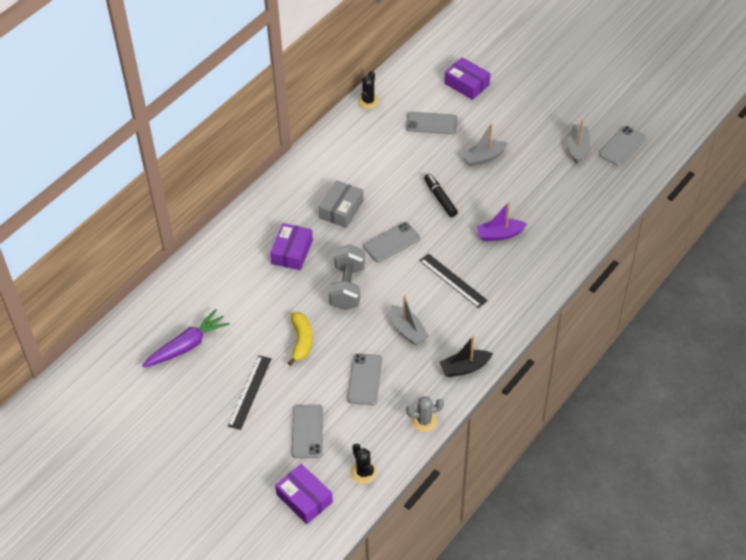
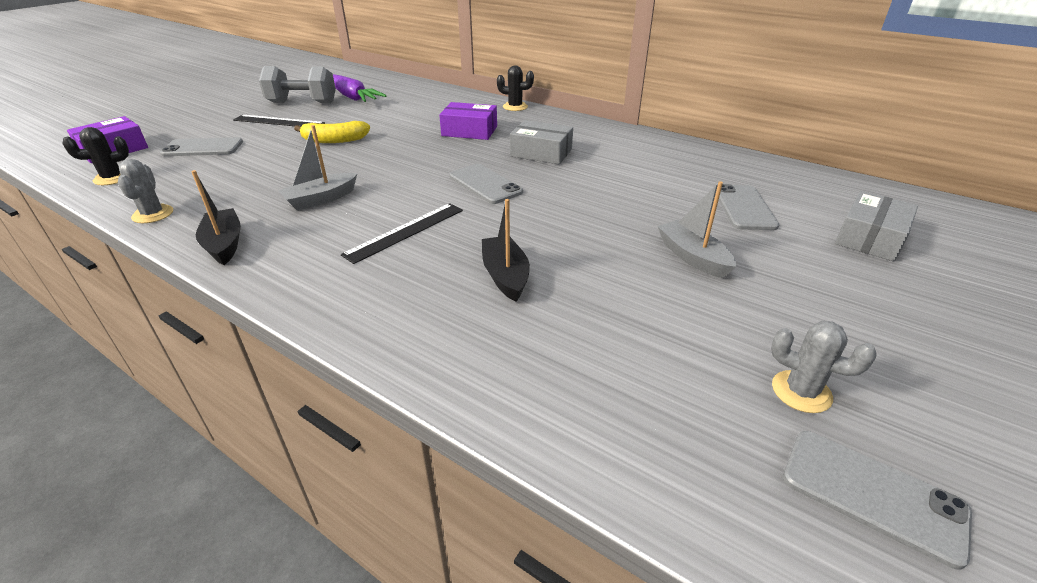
camera: 85 degrees right, 15 degrees down
(347, 287) = (409, 160): grey dumbbell -> grey dumbbell (302, 103)
(364, 379) = (255, 174): grey phone -> none
(368, 101) = (752, 162): black cactus -> black cactus (515, 107)
(440, 198) = (579, 218): black marker -> none
(466, 84) = (870, 238): purple box -> grey box
(500, 234) = (505, 276): purple boat -> black boat
(578, 148) = (801, 392): grey boat -> grey cactus

